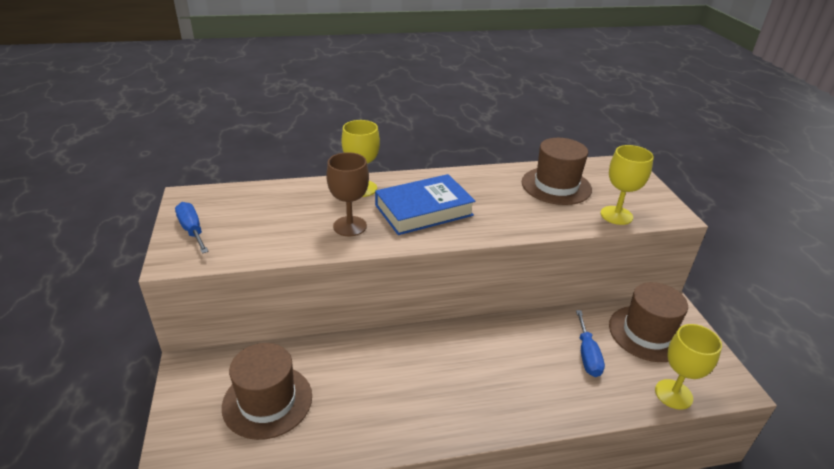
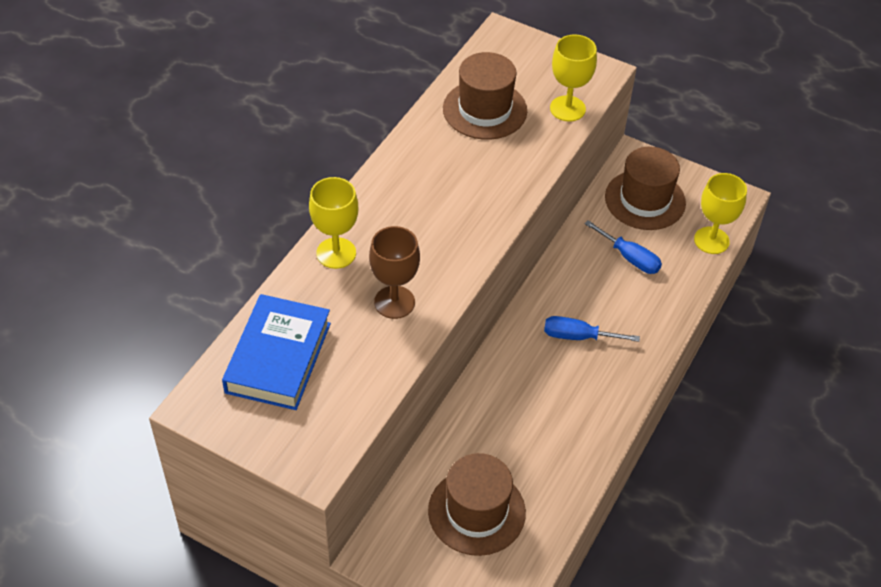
camera: 50 degrees left, 15 degrees up
(192, 230) = (273, 430): blue screwdriver -> blue screwdriver (578, 336)
(424, 210) = (424, 231): blue book -> blue book (278, 357)

